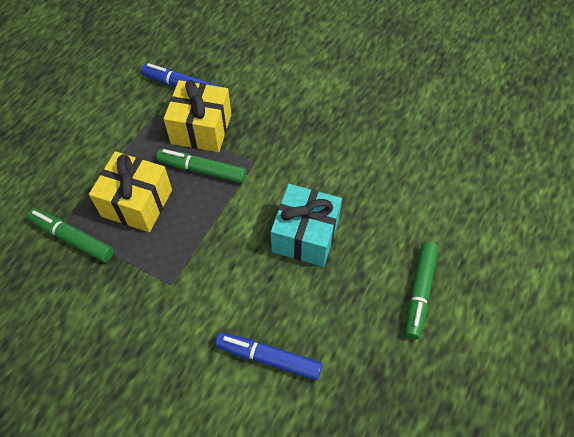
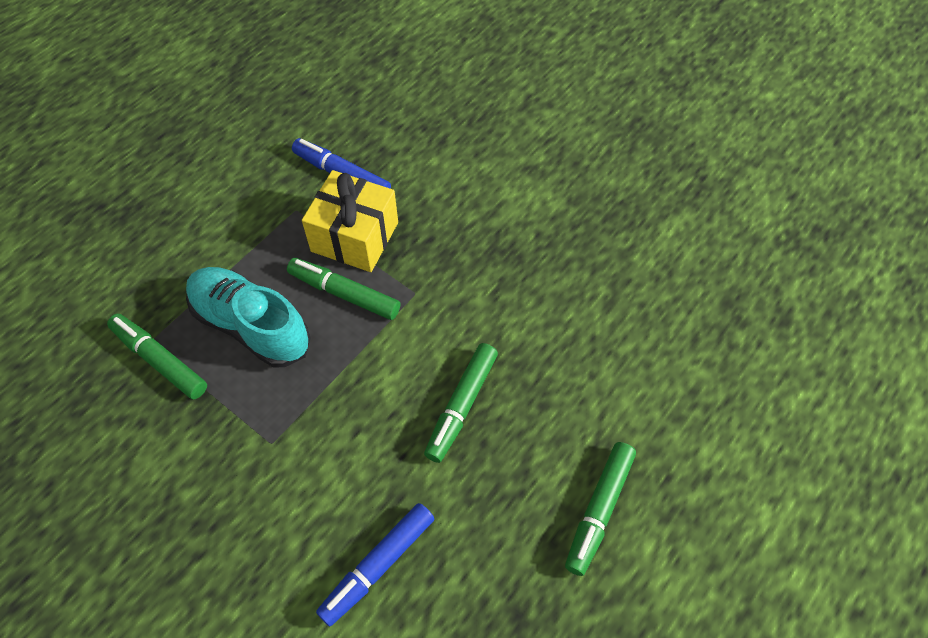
camera: 10 degrees right, 0 degrees up
(137, 203) = (251, 325): yellow gift -> turquoise shoe
(268, 358) = (377, 566): blue marker -> blue marker turned 75 degrees counterclockwise
(305, 236) = (461, 406): turquoise gift -> green marker

